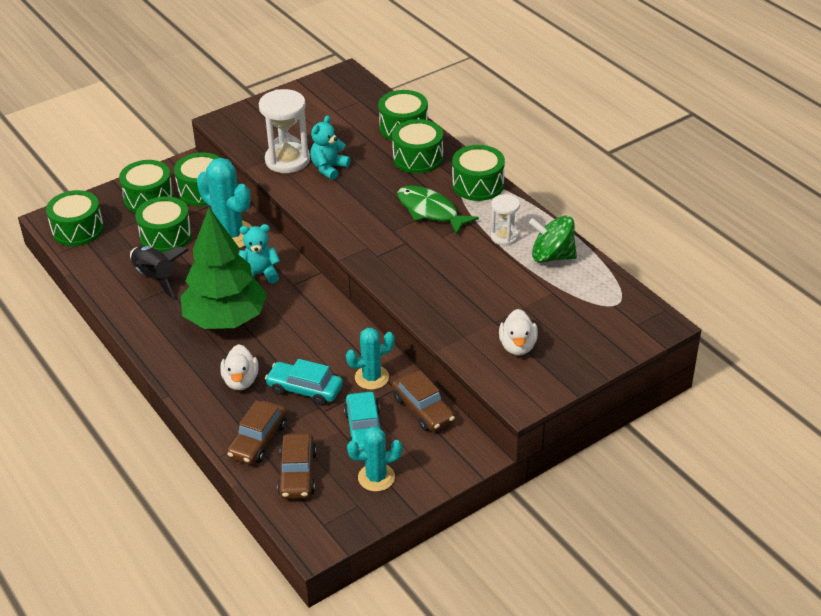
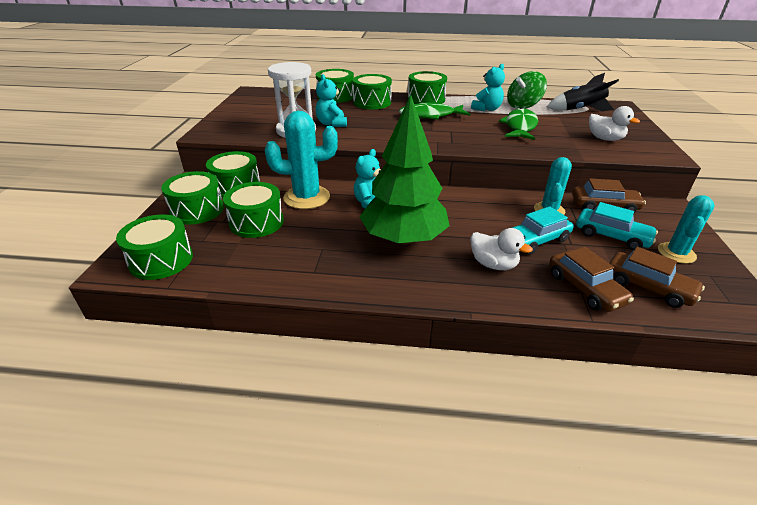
camera: 50 degrees left, 5 degrees down
(156, 277) = (298, 248): black rocket -> black rocket (580, 110)
(478, 279) = (520, 127): none -> green fish
(504, 237) = (487, 109): white hourglass -> turquoise teddy bear

